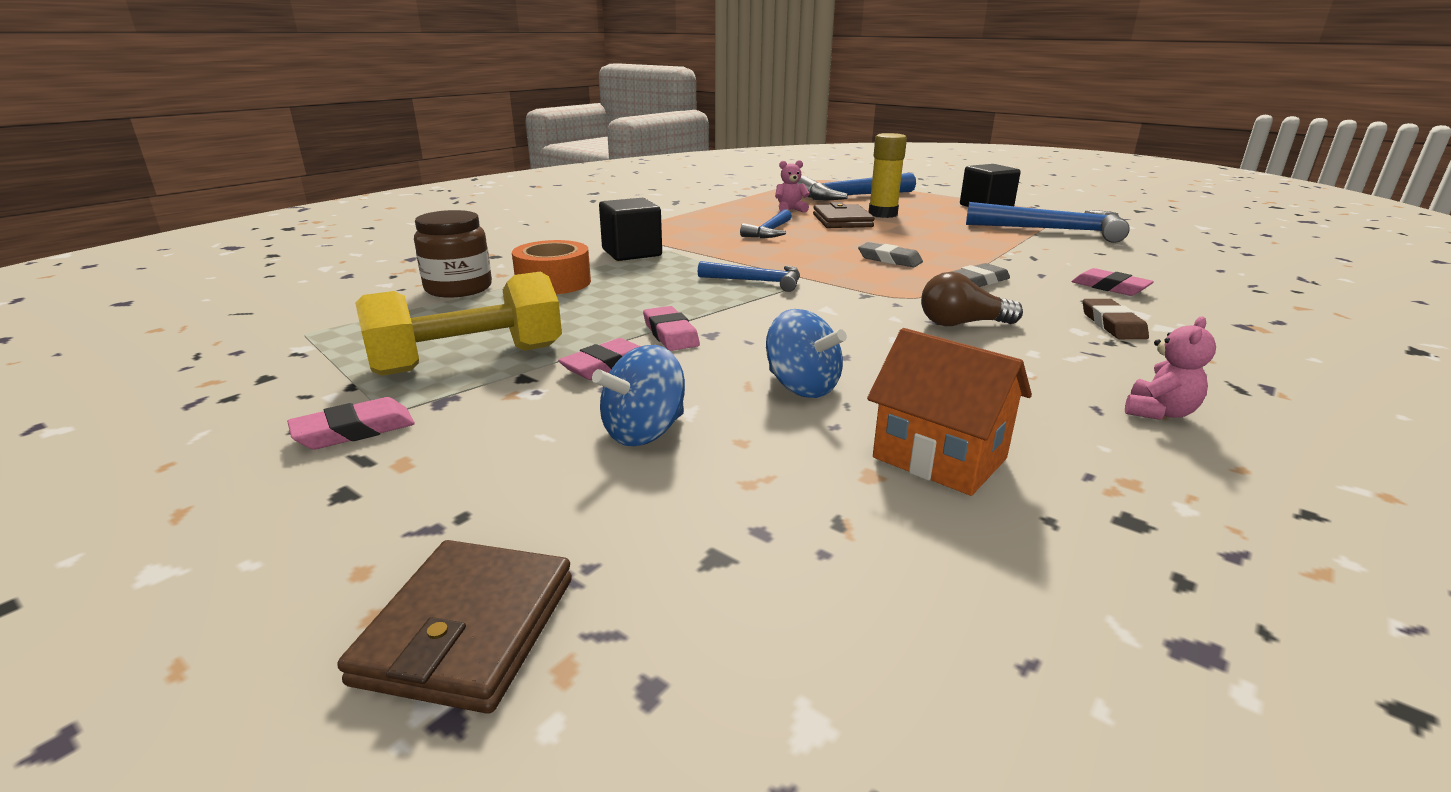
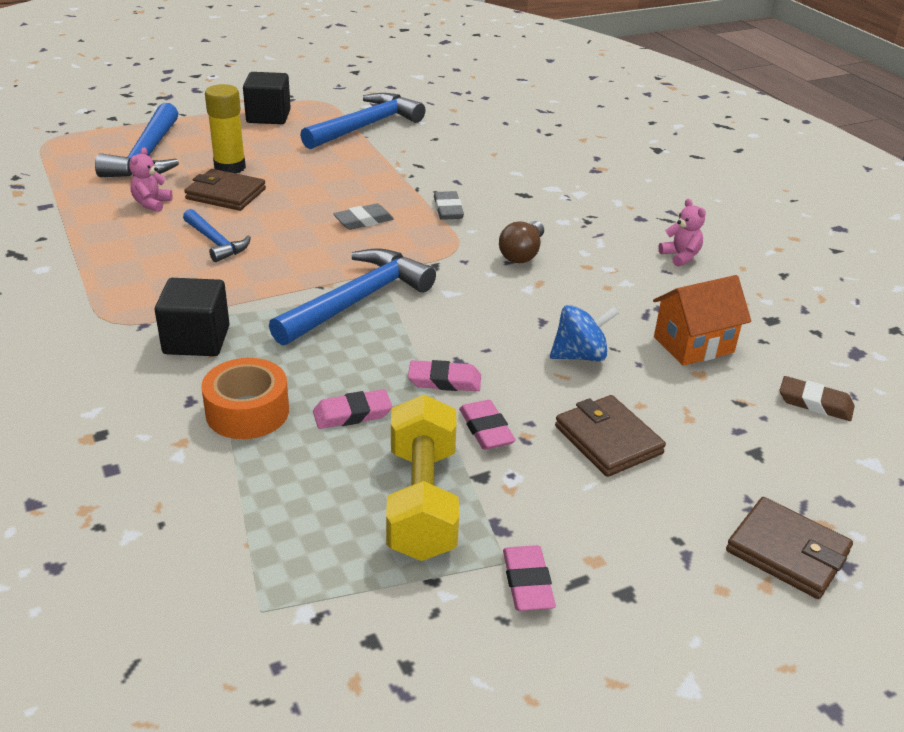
camera: 65 degrees left, 10 degrees up
(458, 288) = (204, 480): brown jar -> none
(644, 432) = (608, 440): blue spinning top -> brown wallet
(757, 281) = (357, 300): blue hammer -> blue hammer, size x1.79
(1110, 287) = (503, 173): pink eraser -> pink eraser (352, 414)
(1112, 324) = (563, 206): brown eraser -> brown eraser (815, 403)

